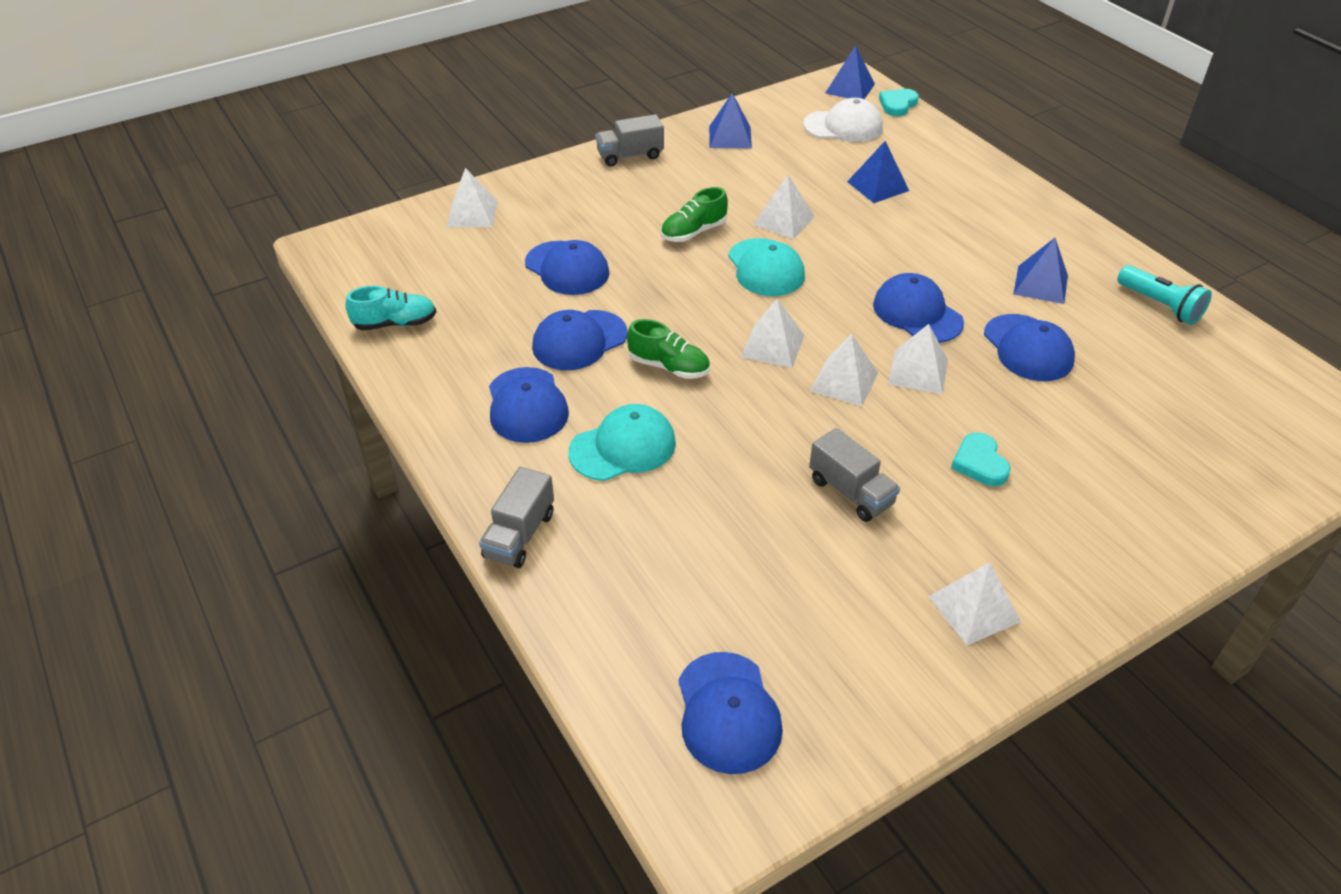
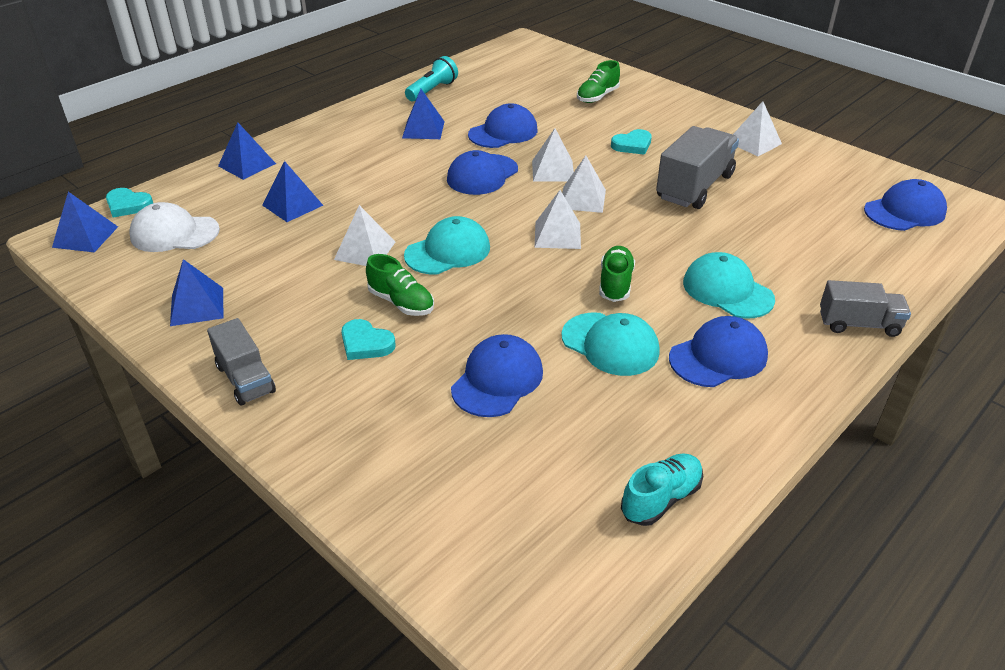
camera: 105 degrees left, 5 degrees down
(395, 323) = (661, 499): turquoise shoe -> turquoise shoe turned 75 degrees clockwise
(472, 213) = (410, 497): white pyramid -> none
(579, 340) = (610, 344): blue cap -> turquoise cap
(645, 209) = (366, 343): none -> turquoise heart
(843, 126) = (174, 233): white cap -> white cap turned 75 degrees counterclockwise
(851, 492) = (694, 187): grey truck -> grey truck, size x1.61
(966, 163) = (247, 164): none -> blue pyramid
(1146, 466) = (597, 97): none -> green shoe

